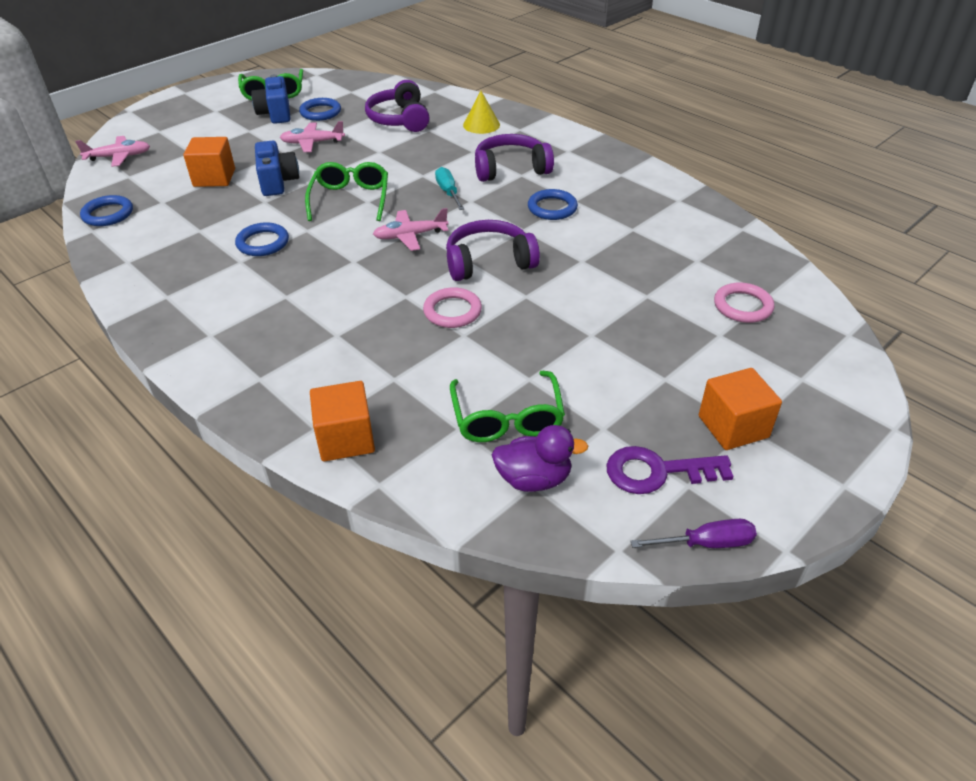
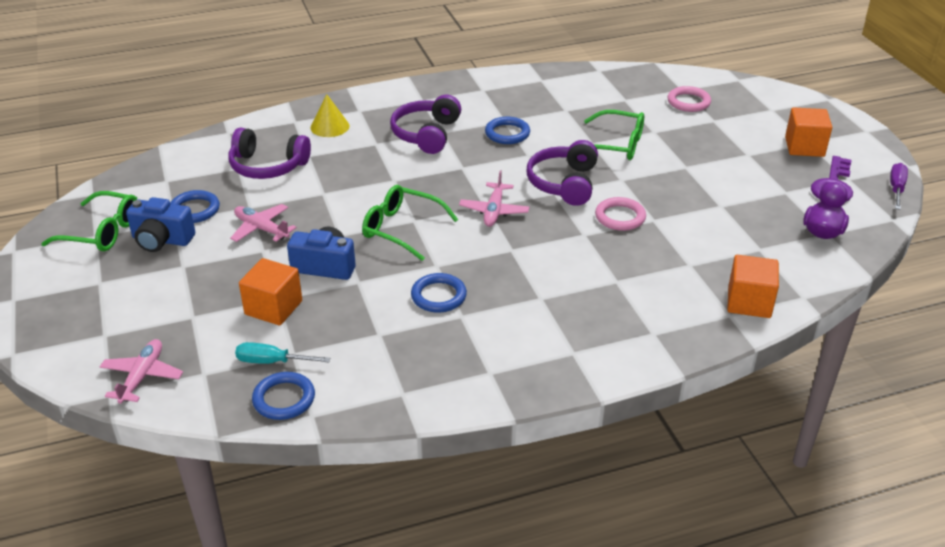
camera: 65 degrees left, 5 degrees down
(312, 143) = (261, 229): pink plane -> pink plane turned 105 degrees clockwise
(448, 192) = (437, 174): turquoise screwdriver -> turquoise screwdriver (271, 361)
(507, 418) = (759, 226): green glasses -> green glasses (616, 145)

